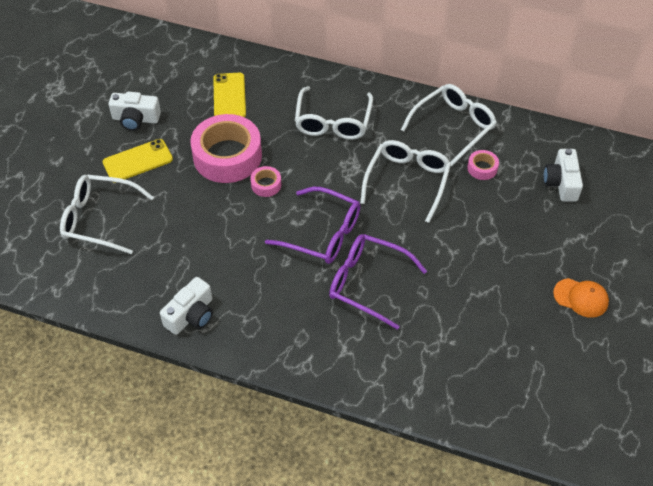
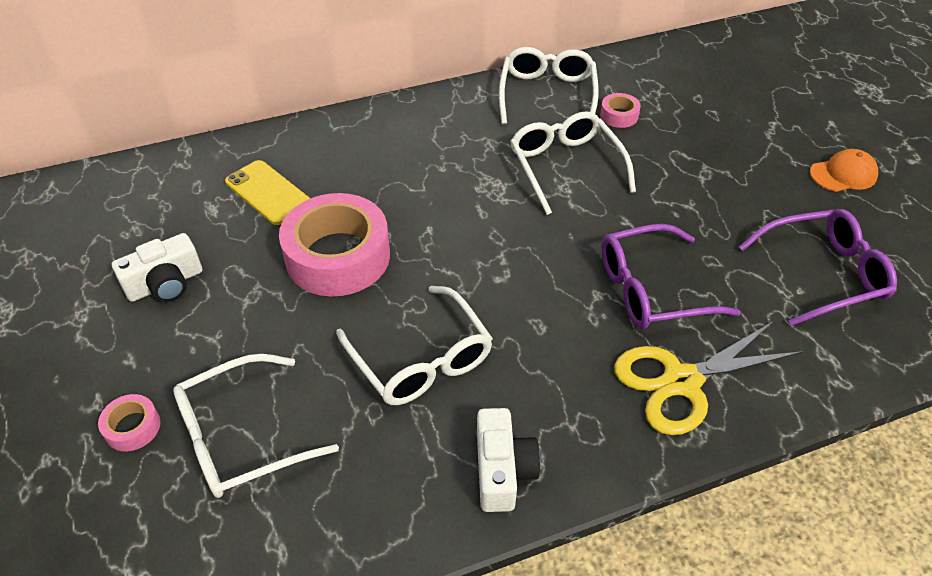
camera: 40 degrees left, 5 degrees down
(138, 161) = (221, 331): yellow phone -> none
(266, 185) = (420, 259): pink tape -> pink tape (132, 427)
(322, 233) = (543, 271): purple glasses -> purple glasses (822, 274)
(323, 339) = (681, 381): none -> yellow scissors
(333, 121) = (420, 154): white glasses -> white glasses (420, 359)
(561, 183) = (700, 90): white camera -> none

